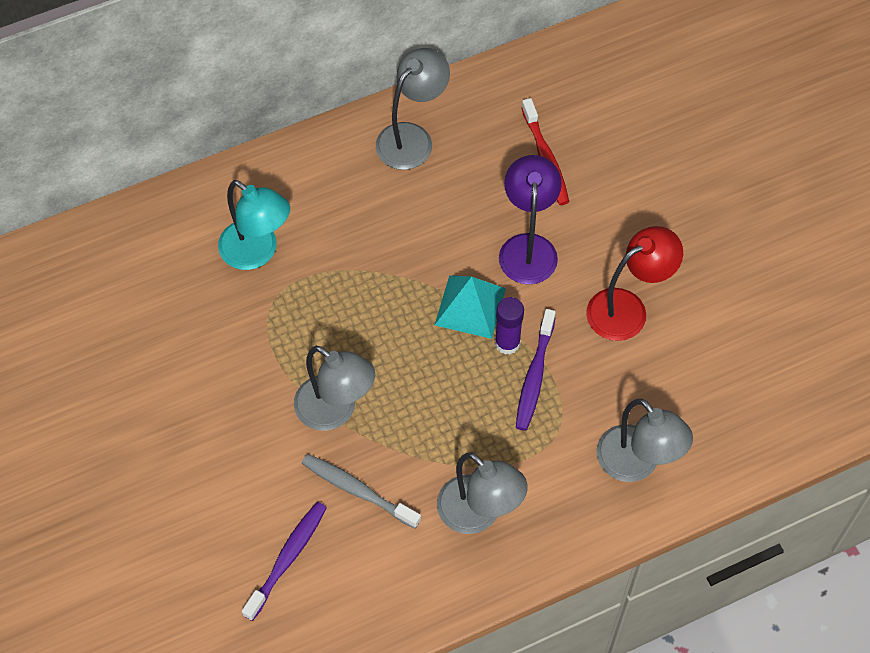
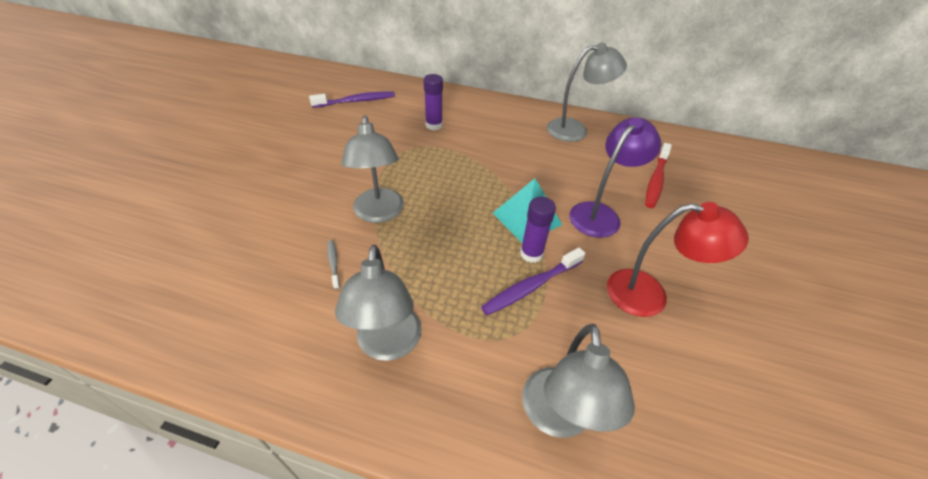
camera: 40 degrees right, 15 degrees down
(257, 252) = (434, 125): turquoise lamp -> purple glue stick
(287, 558) = (242, 267): purple toothbrush -> purple toothbrush (356, 101)
(357, 490) = (333, 263): grey toothbrush -> grey toothbrush, size x0.52

